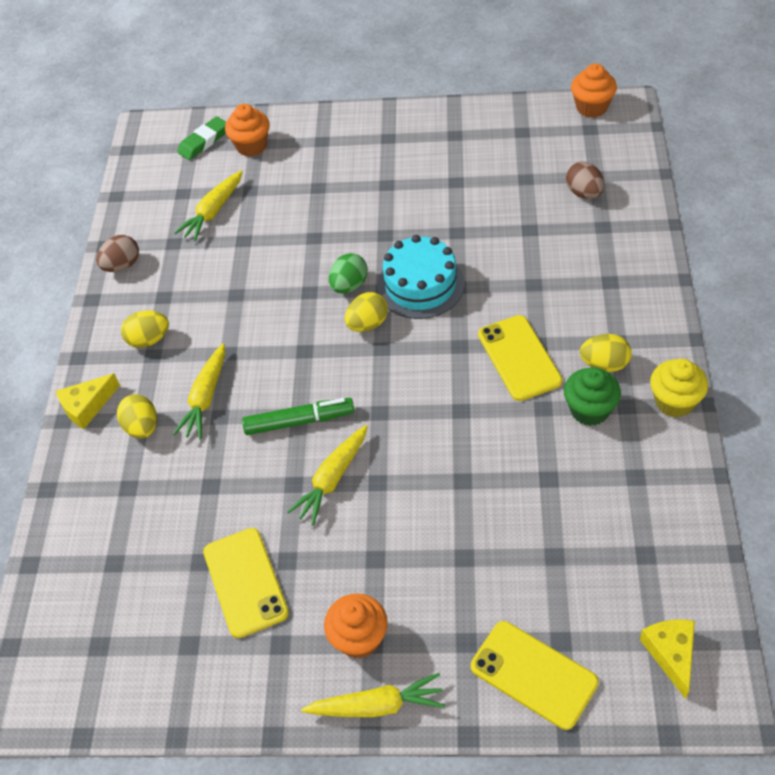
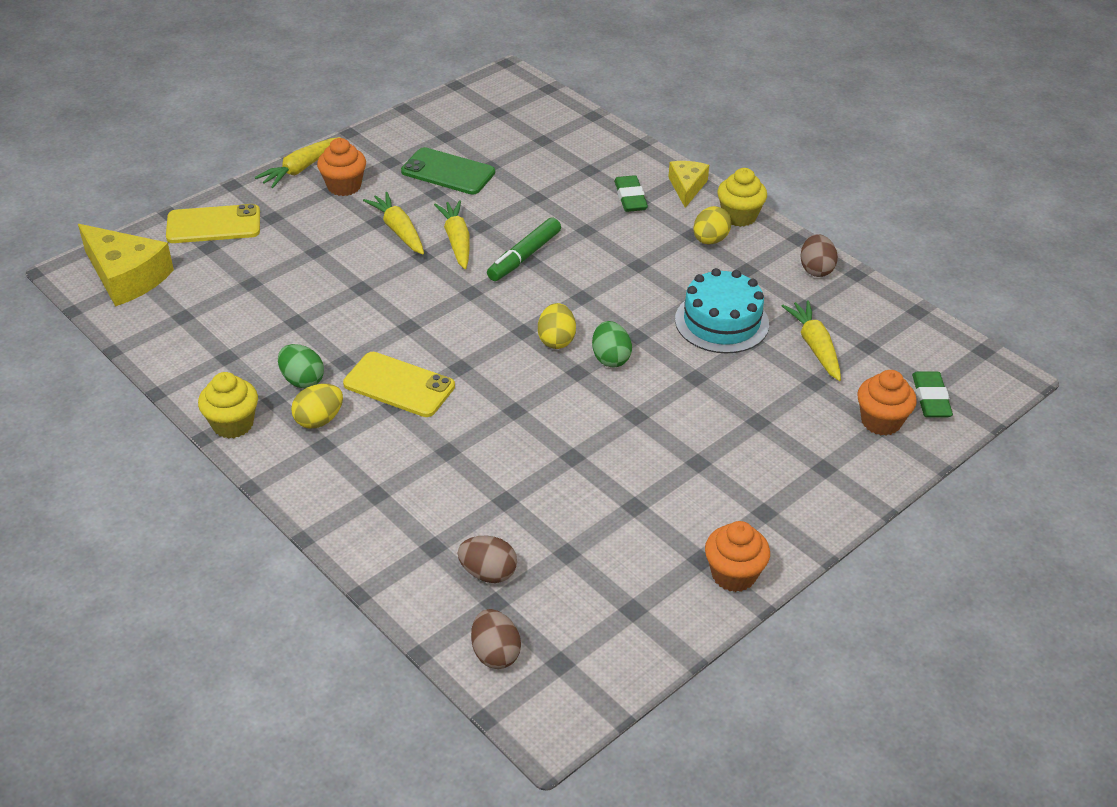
camera: 130 degrees right, 10 degrees down
(96, 348) = (739, 216): none -> yellow cupcake
(142, 427) = (630, 197): yellow egg -> green eraser
(205, 398) = (612, 233): yellow carrot -> yellow carrot (398, 230)
(245, 582) = (448, 172): yellow phone -> green phone
(420, 285) = (549, 393): turquoise cake -> turquoise cake (721, 322)
(589, 410) = (302, 380): green cupcake -> green egg
(591, 107) = (588, 697): orange cupcake -> orange cupcake (733, 574)
(621, 151) = (495, 653): none -> brown egg
(671, 654) = (126, 276): yellow cheese -> yellow cheese, size x1.70

